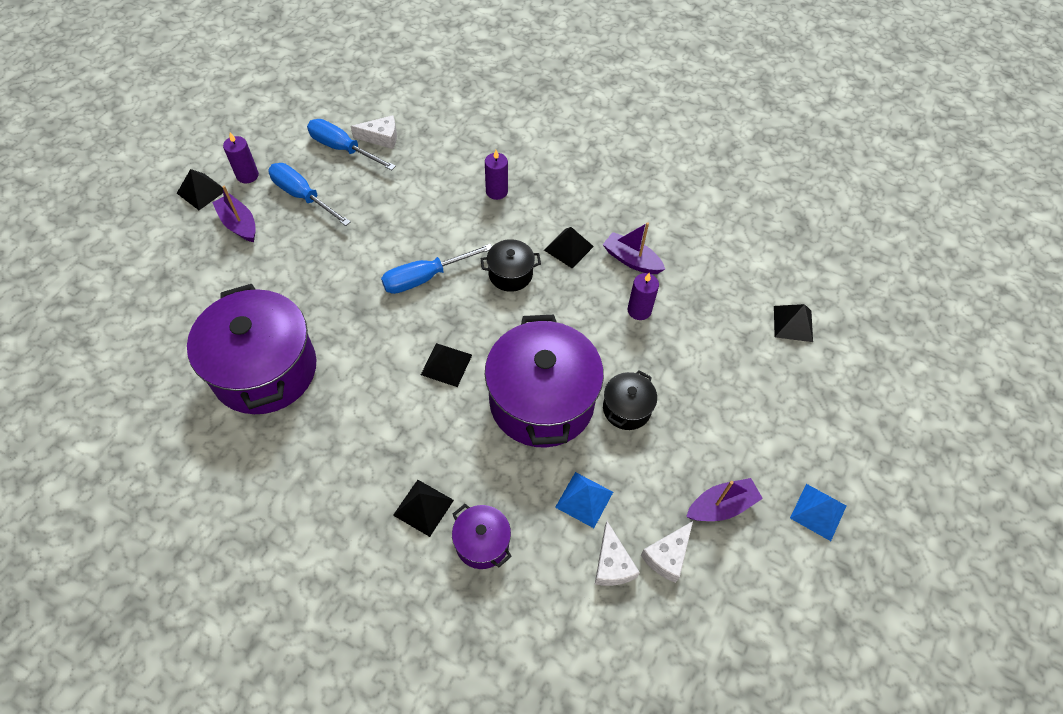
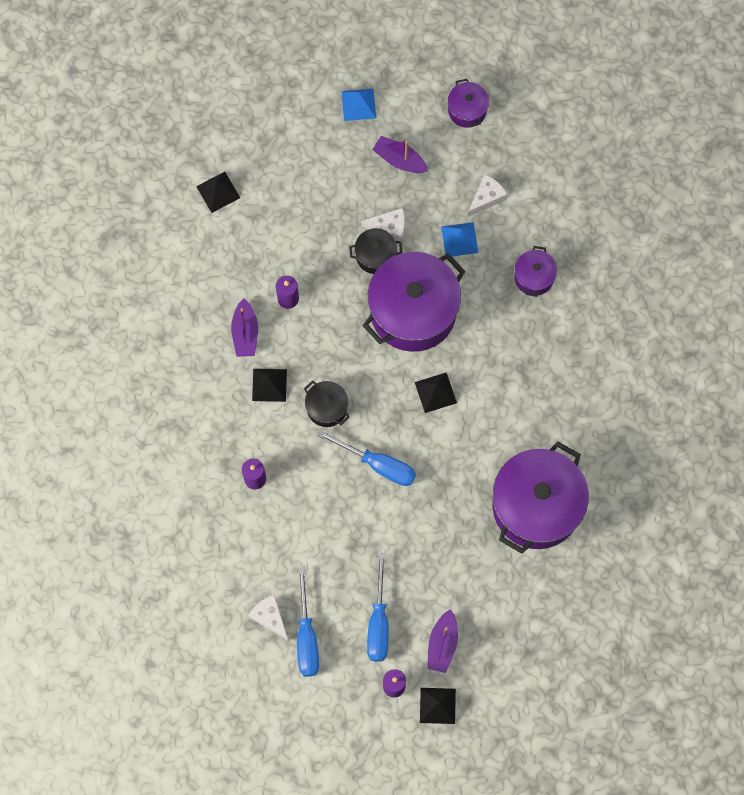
camera: 125 degrees left, 15 degrees up
(423, 507) = (541, 327): black pyramid -> none
(667, 556) = (456, 171): white cheese -> white cheese (389, 227)
(738, 626) = (467, 110): none -> purple pot

